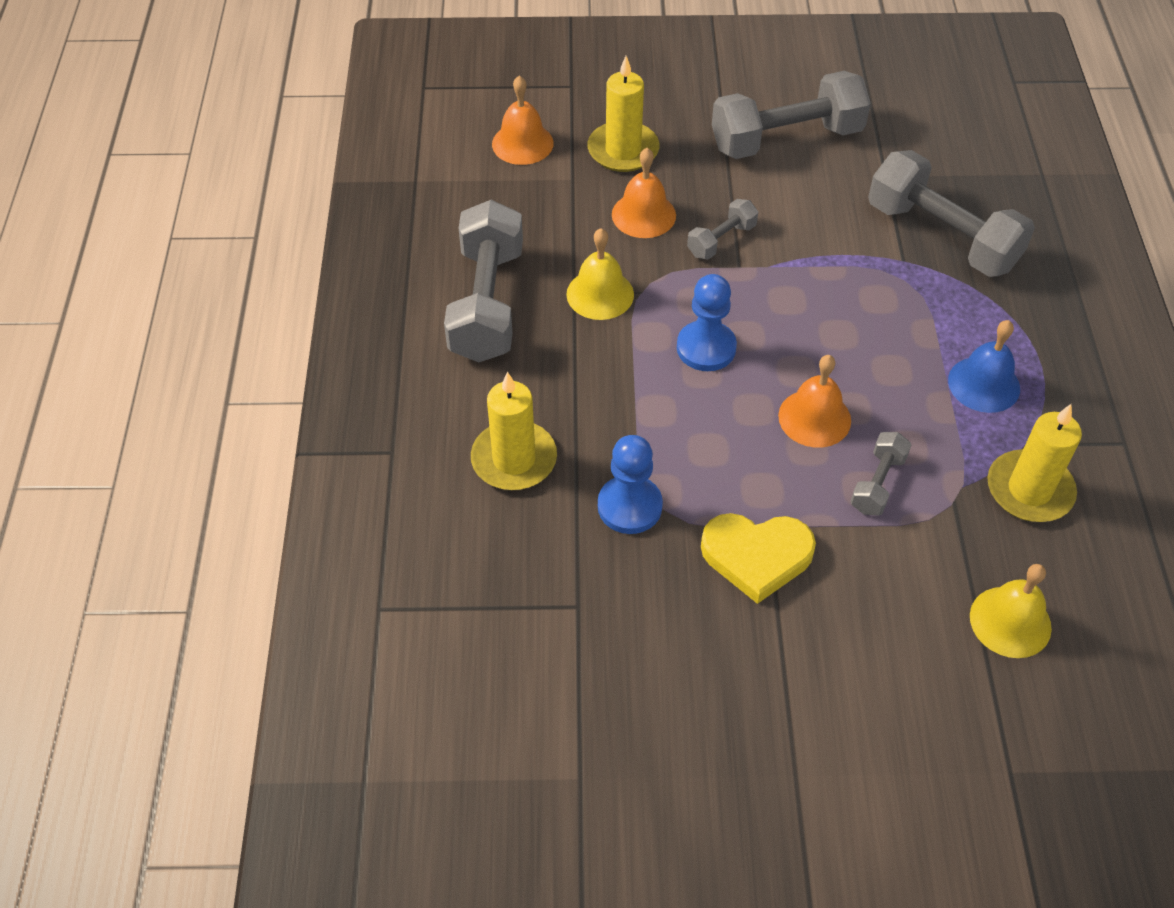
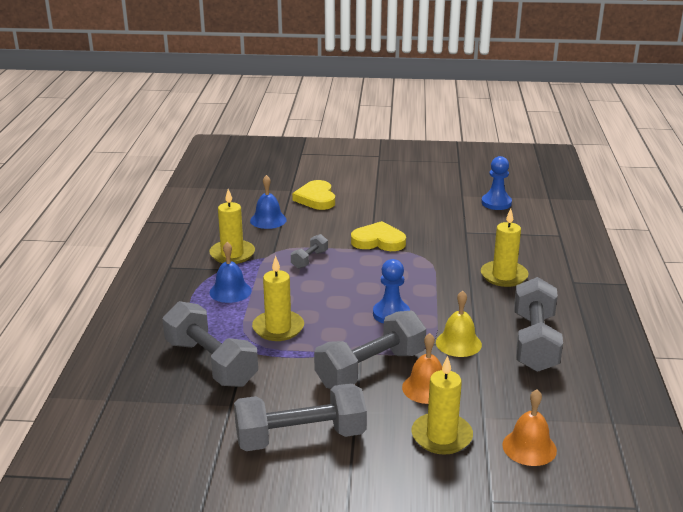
camera: 175 degrees left, 25 degrees down
(629, 506) = (440, 258): blue pawn -> blue pawn (496, 203)
(721, 240) = (370, 369): grey dumbbell -> grey dumbbell, size x2.06
(814, 418) = (334, 283): orange bell -> none
(873, 306) = (278, 328): none -> yellow candle
(934, 731) = (316, 198): none -> yellow heart
(1010, 621) = (268, 220): yellow bell -> blue bell

